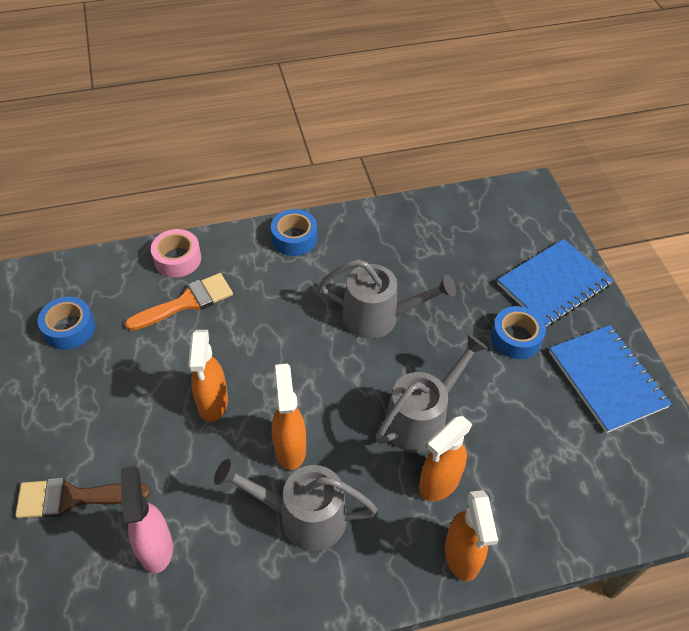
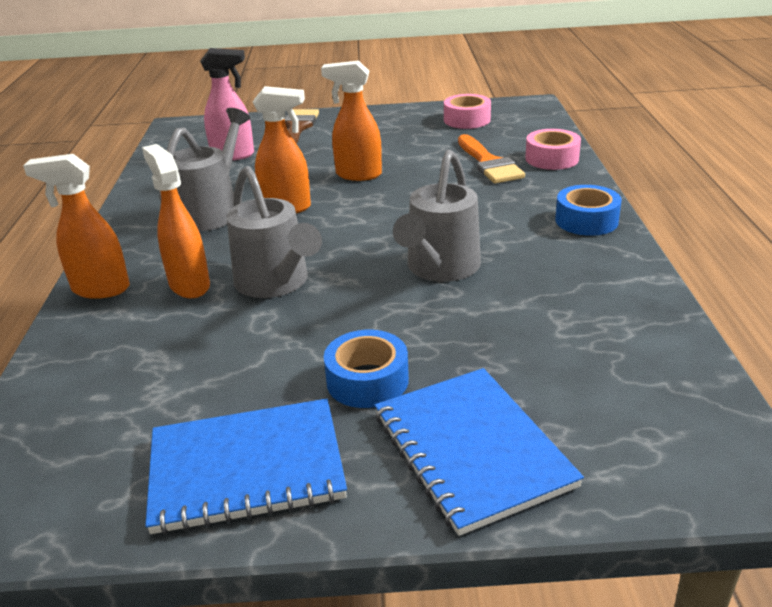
camera: 105 degrees right, 20 degrees down
(69, 328) = (467, 120): blue tape -> pink tape

